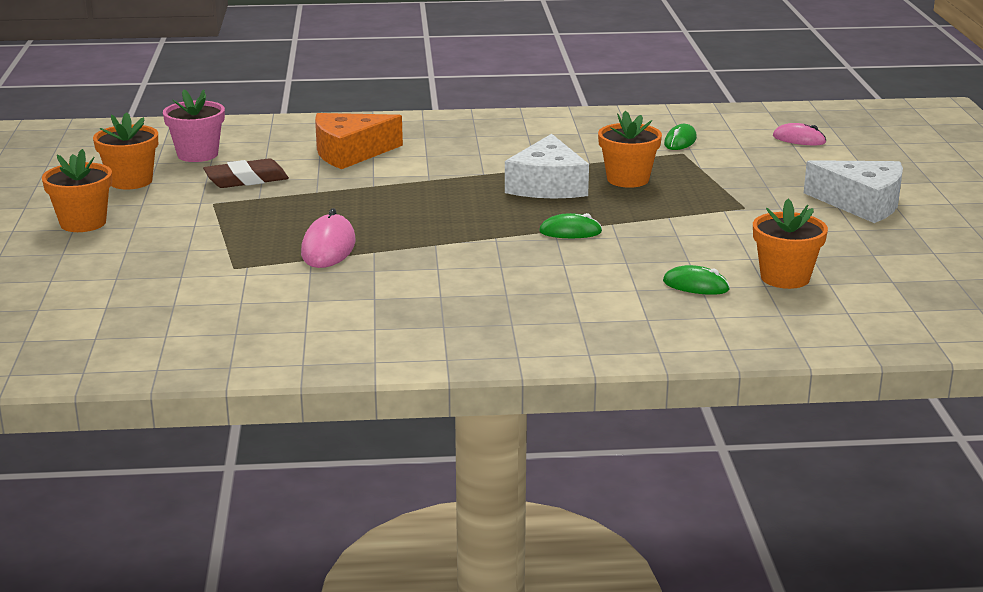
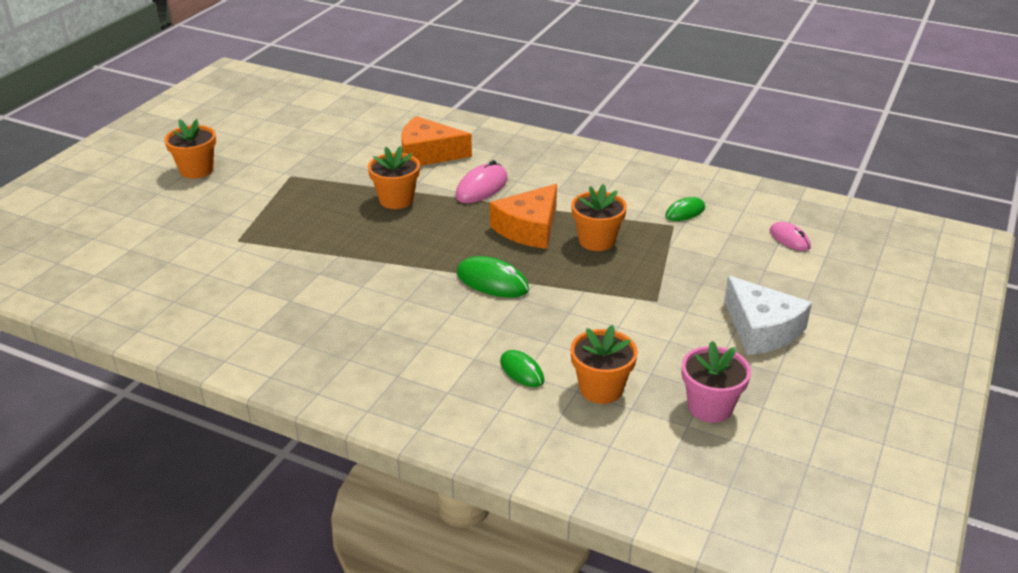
camera: 30 degrees right, 10 degrees up
(131, 181) = (264, 140): orange flower pot -> orange flower pot (396, 200)
(197, 154) = (330, 127): pink flower pot -> pink flower pot (710, 407)
(246, 180) = (334, 160): brown eraser -> none
(328, 248) = (313, 242): pink mouse -> pink mouse (481, 187)
(547, 185) = (529, 228): white cheese -> orange cheese
(570, 232) = (492, 282): green mouse -> green mouse, size x1.54

